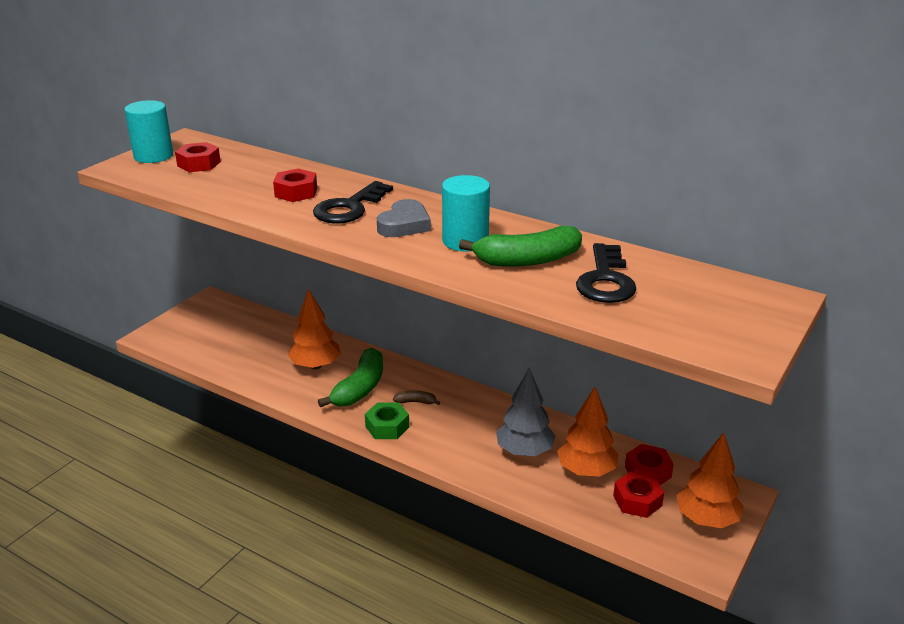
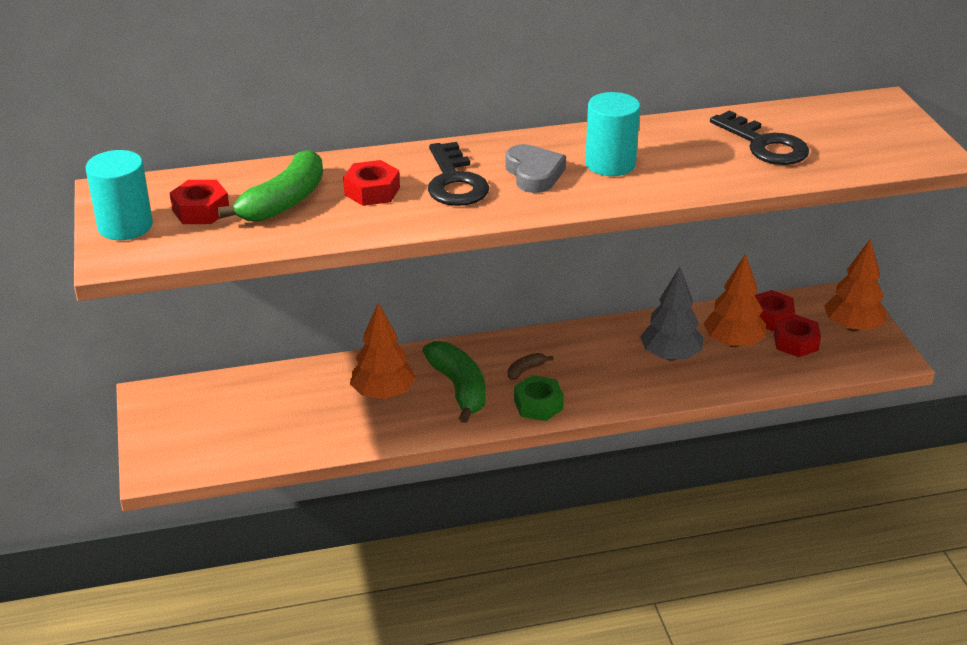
camera: 45 degrees left, 5 degrees up
(527, 260) = (685, 156): green banana -> green banana (284, 202)

